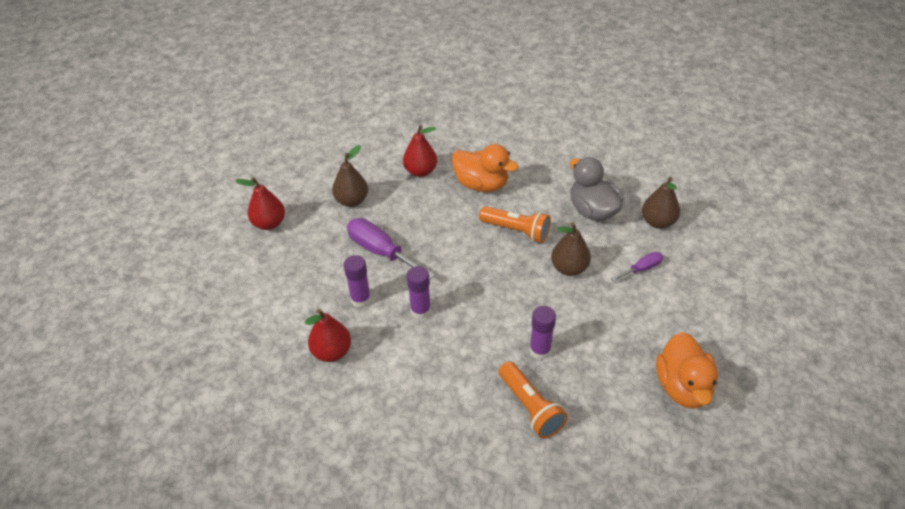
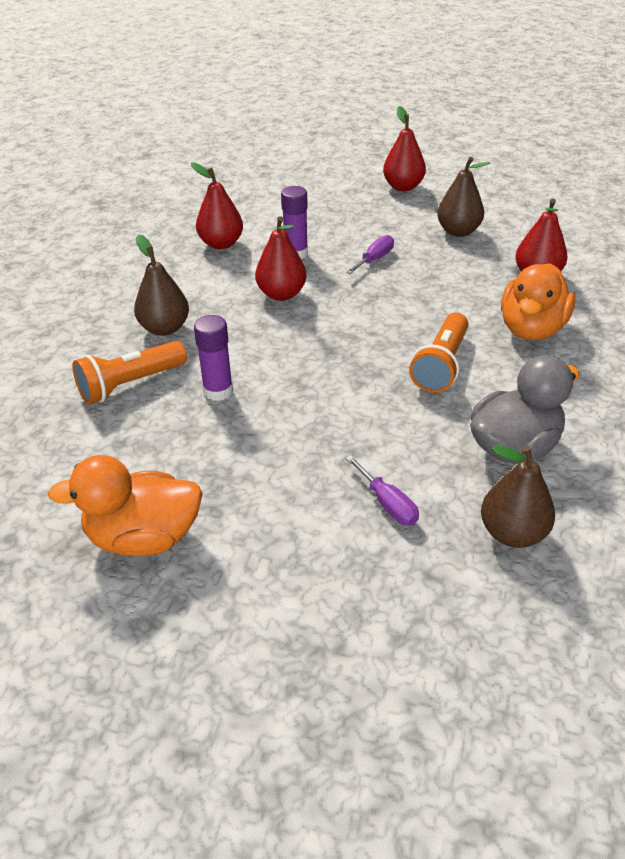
camera: 85 degrees right, 5 degrees down
(381, 251) = (374, 259): purple screwdriver -> purple screwdriver, size x0.54
(420, 311) = (281, 294): purple glue stick -> red pear
(569, 268) = (374, 419): brown pear -> brown pear (164, 328)

